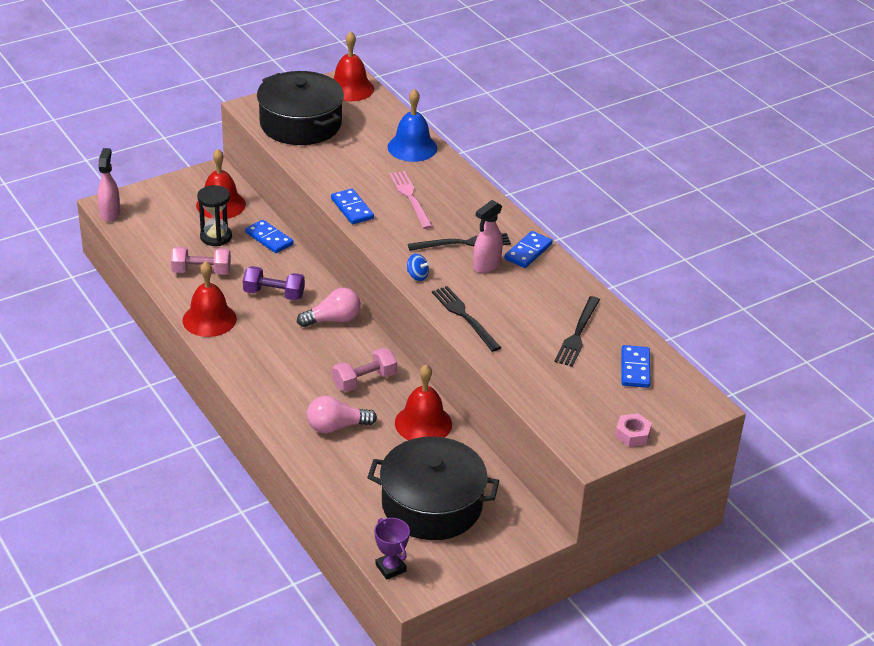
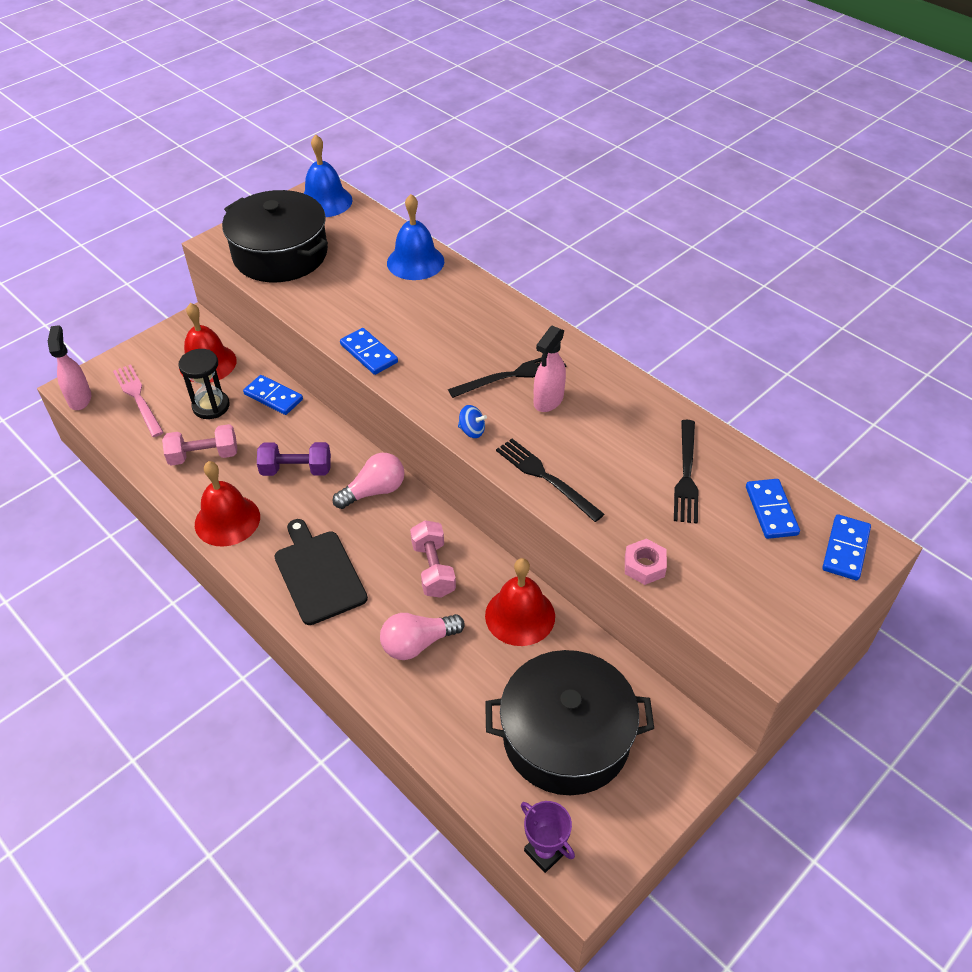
camera: 10 degrees left, 10 degrees up
(272, 368) = (318, 574): none -> black cutting board
(350, 88) = (325, 201): red bell -> blue bell
(364, 381) = (433, 569): pink dumbbell -> pink dumbbell turned 60 degrees counterclockwise
(410, 198) = (432, 327): pink fork -> pink fork (138, 398)
(528, 252) = (589, 373): blue domino -> blue domino (845, 549)
(632, 434) = (806, 610): pink nut -> pink nut (644, 566)

